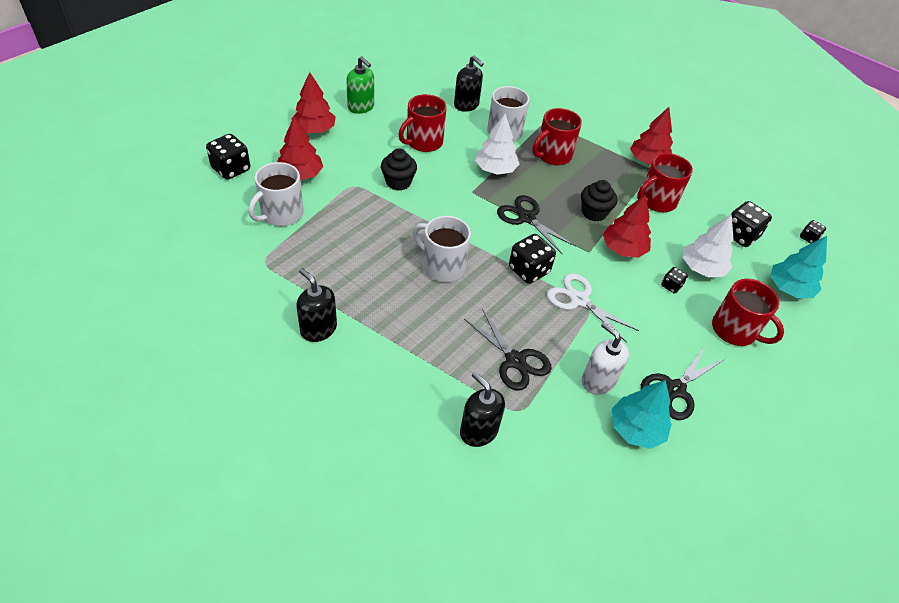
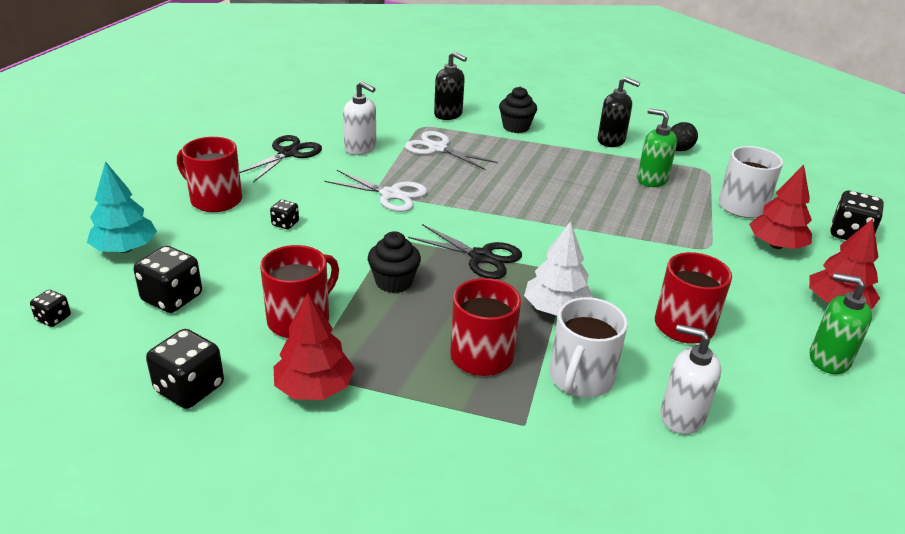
camera: 165 degrees right, 15 degrees down
(260, 296) = (678, 150): none -> black egg
(329, 262) = (652, 179): none -> green soap dispenser
(398, 182) = (663, 262): black cupcake -> black cupcake (516, 127)
(442, 266) = (545, 195): white mug -> none
(466, 105) = (681, 416): black soap dispenser -> white soap dispenser
(515, 360) = (438, 148): black scissors -> white scissors
(529, 270) = (454, 208): black dice -> black dice (189, 388)
(623, 249) = (347, 248): red tree -> none
(636, 429) = (324, 130): turquoise tree -> none
(702, 268) = (242, 248): white tree -> none

